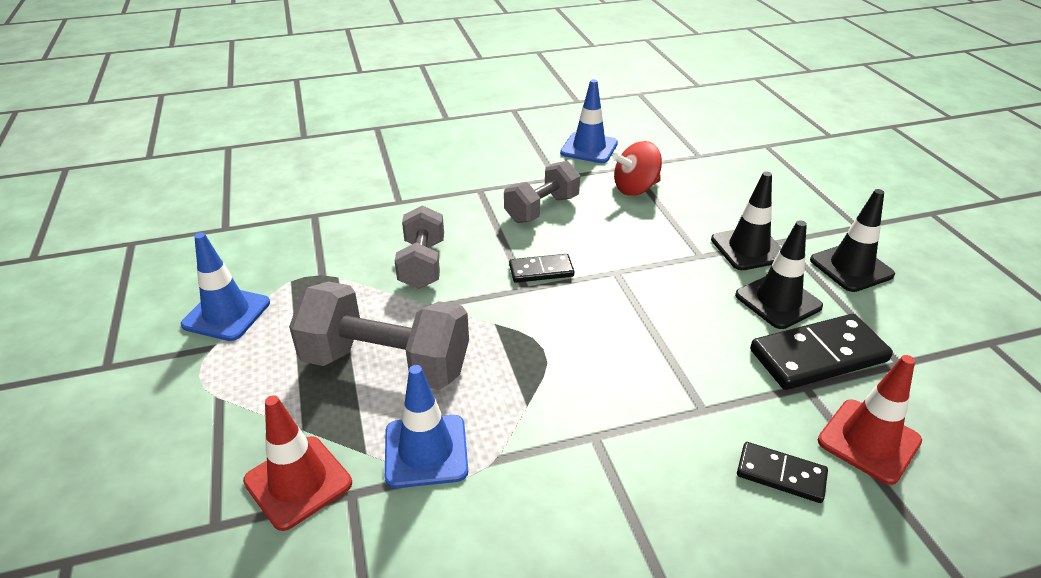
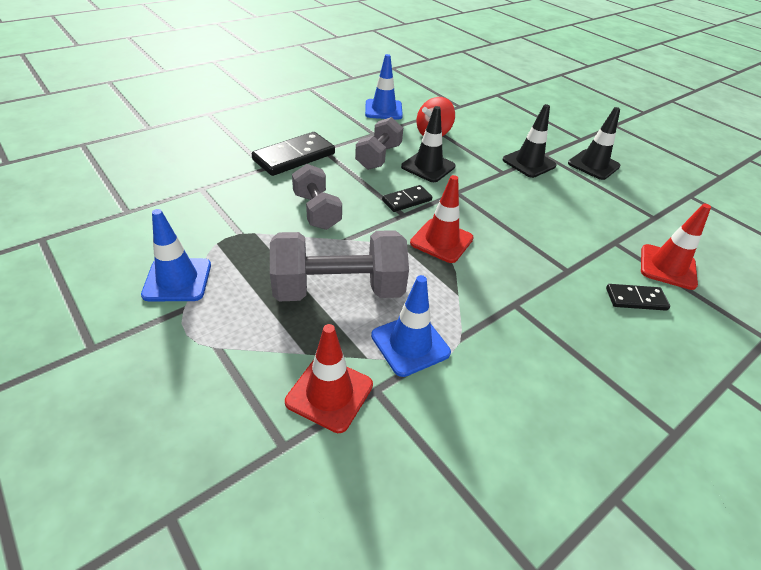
camera: 25 degrees left, 5 degrees up
(552, 331) = (441, 241): none -> red traffic cone
(778, 301) = (566, 193): black traffic cone -> black traffic cone (428, 166)
(818, 355) = (609, 222): black domino -> black domino (294, 157)

